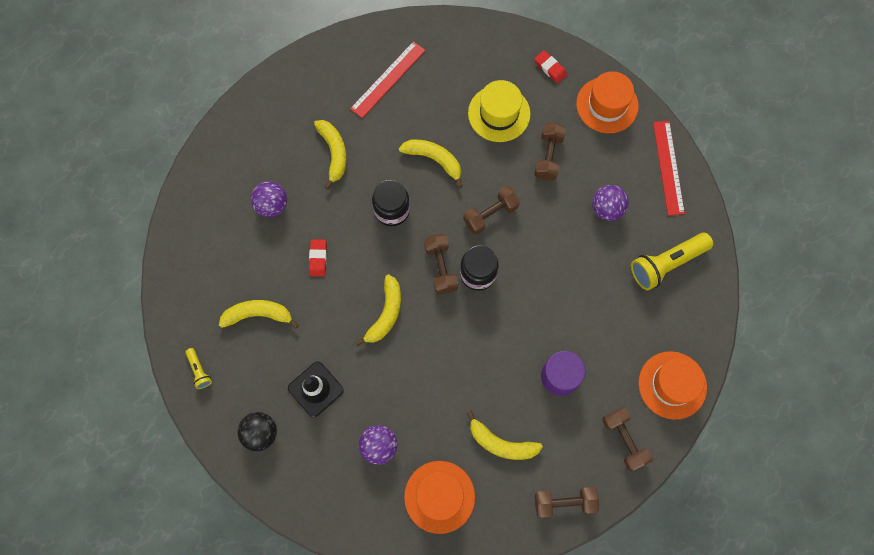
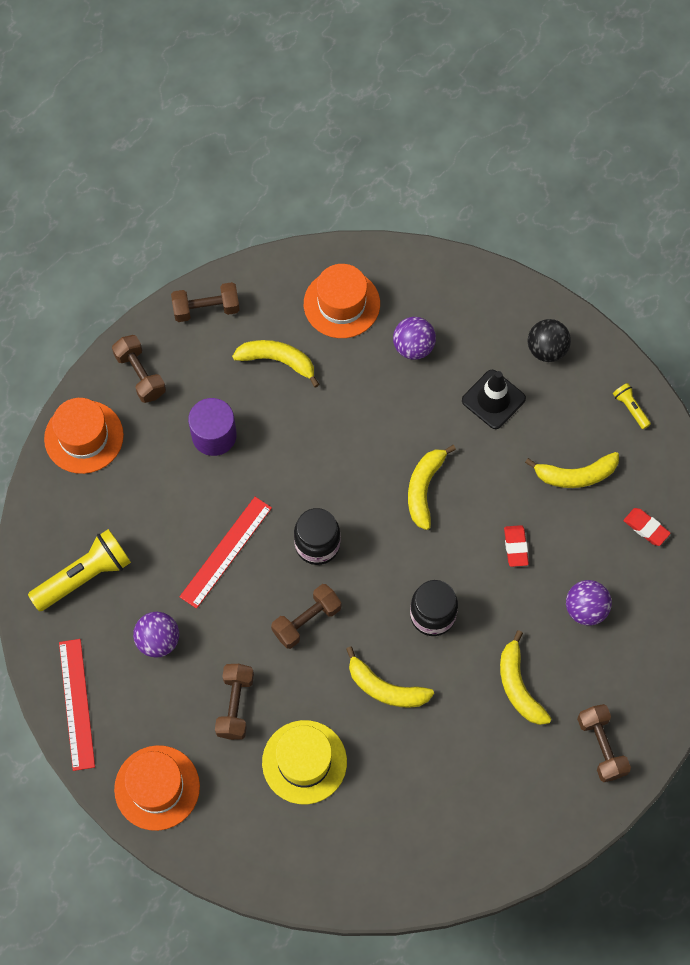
camera: 175 degrees right, 5 degrees down
(388, 79) = (461, 800): red ruler -> red ruler (226, 552)
(440, 268) = (363, 548): brown dumbbell -> brown dumbbell (601, 746)
(550, 68) = (236, 837): red eraser -> red eraser (646, 528)

